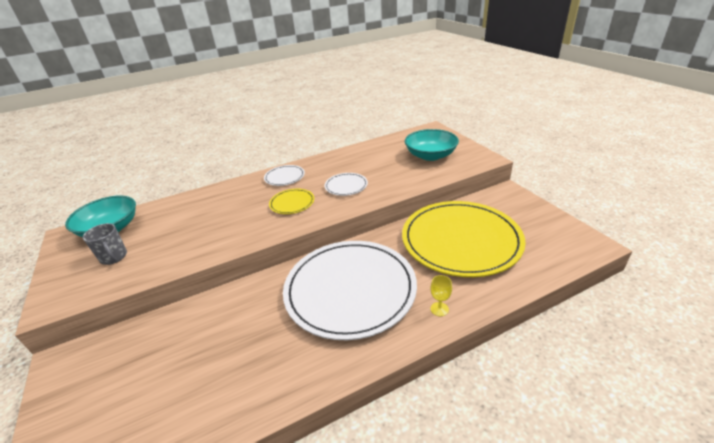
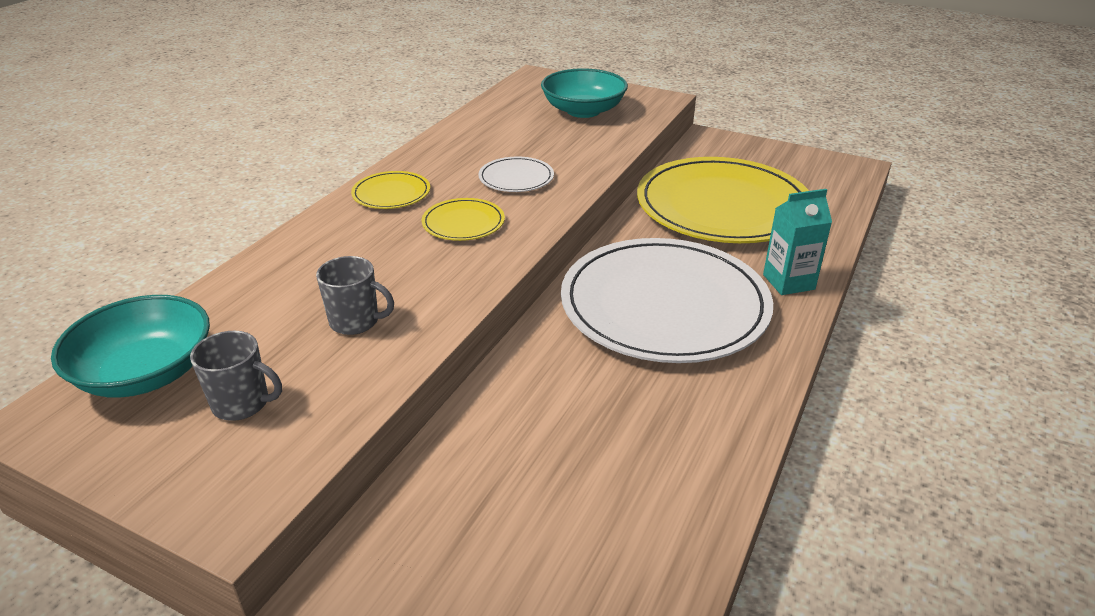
camera: 40 degrees left, 0 degrees up
(191, 237) = (355, 321): none -> grey mug
(284, 177) = (391, 193): white plate -> yellow plate
(439, 309) = (788, 282): yellow goblet -> turquoise carton

